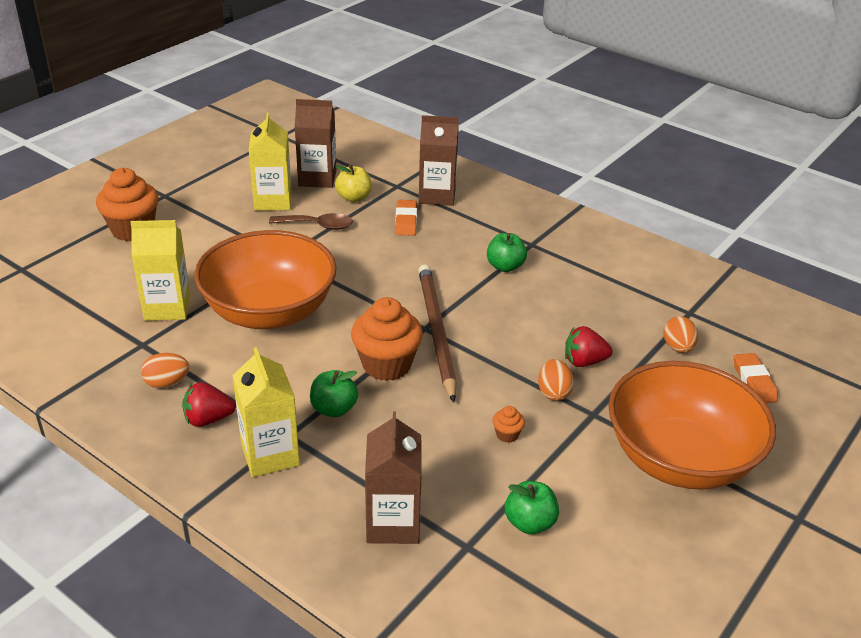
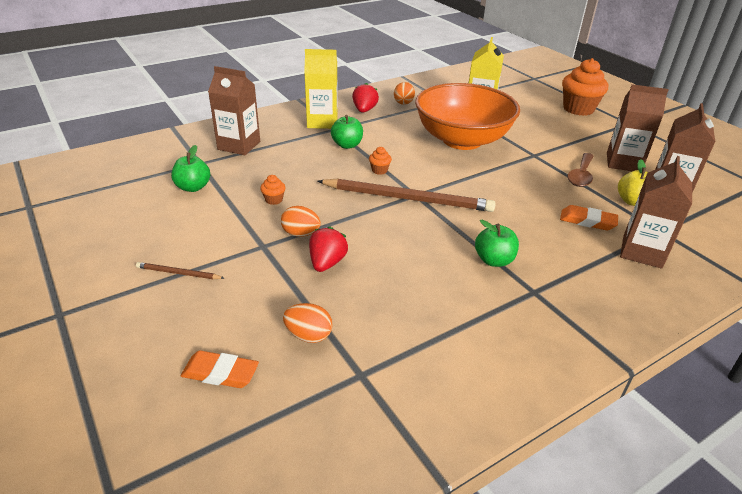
camera: 110 degrees right, 0 degrees up
(273, 201) = (623, 162): yellow carton -> brown carton
(386, 365) = (379, 170): orange cupcake -> orange cupcake, size x0.43
(680, 459) = (178, 273): orange bowl -> brown pencil

